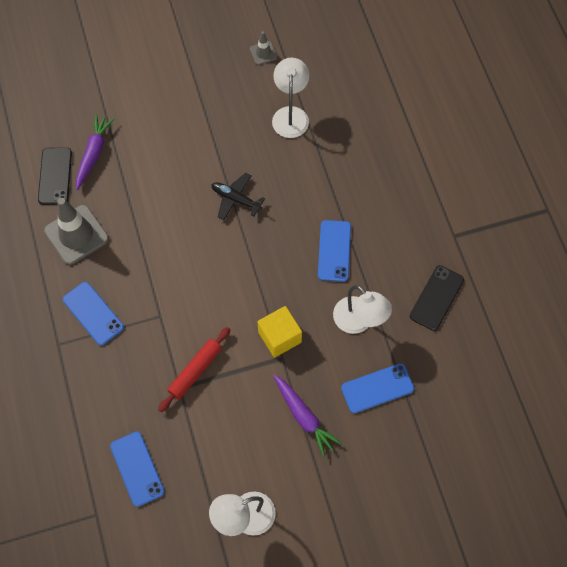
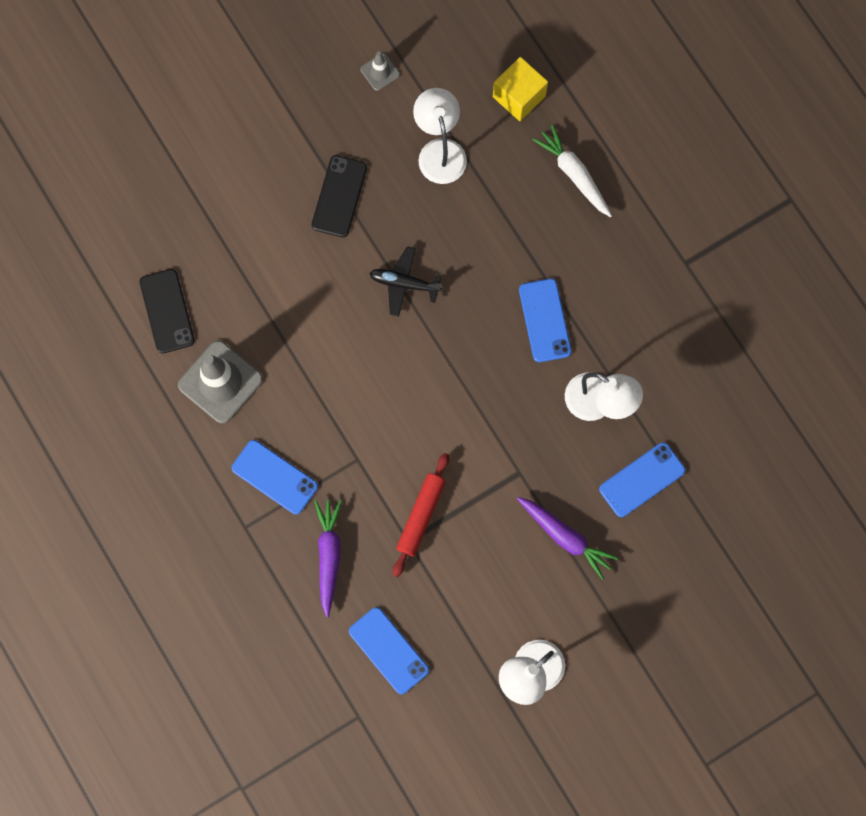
camera: 15 degrees left, 10 degrees up
(94, 154) = (206, 268): purple carrot -> purple carrot (329, 556)
(279, 337) = (509, 447): yellow cube -> yellow cube (519, 96)
(385, 154) = (574, 174): none -> white carrot
(436, 298) = (684, 349): black phone -> black phone (339, 196)

